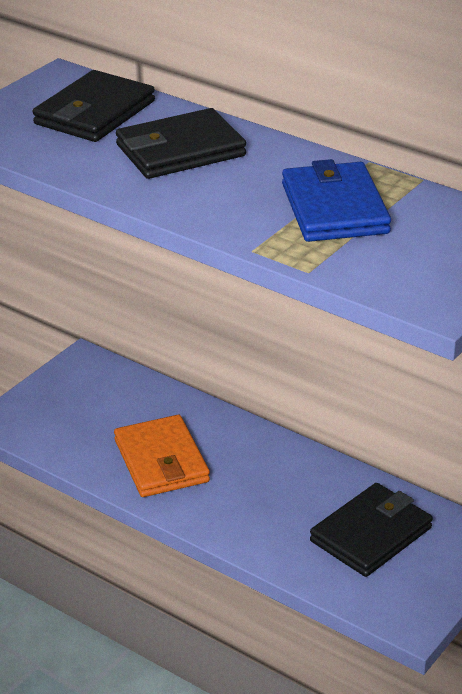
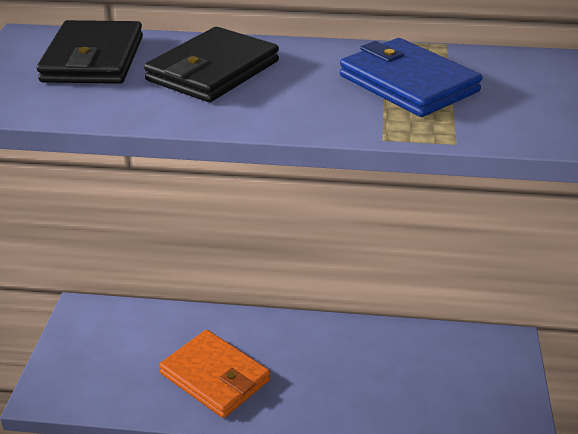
camera: 30 degrees left, 0 degrees up
(371, 534) = (431, 374): black wallet -> none

